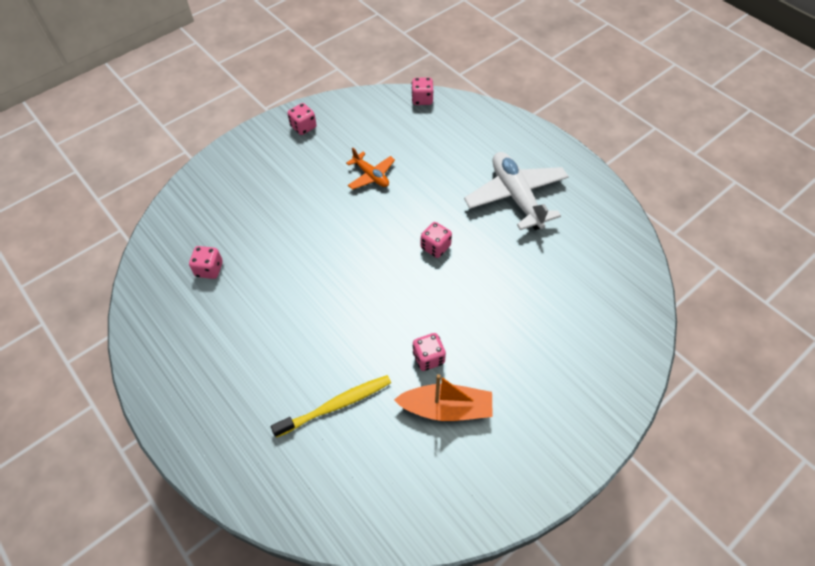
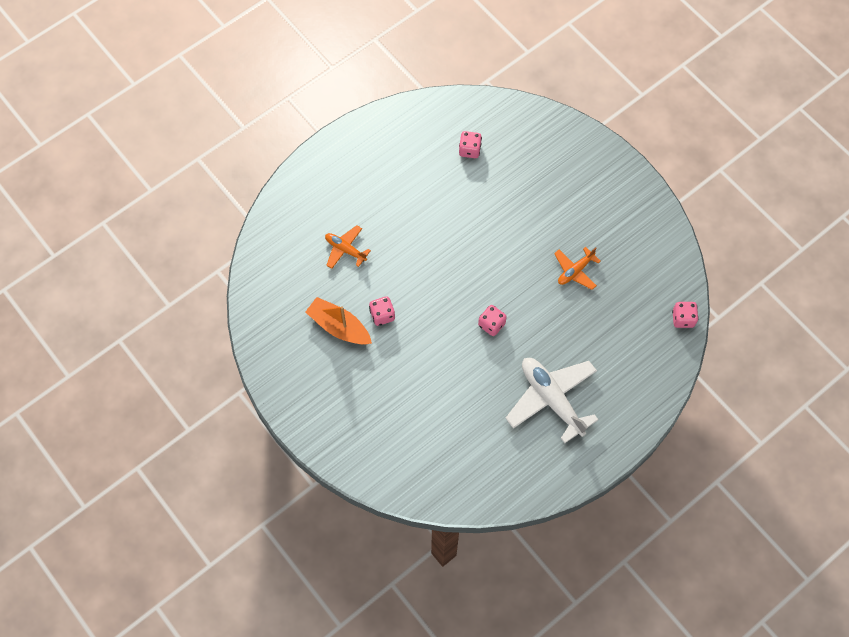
camera: 90 degrees right, 10 degrees up
(303, 127) = (637, 209): pink dice -> none
(336, 405) = (345, 249): yellow toothbrush -> orange plane
(446, 408) = (339, 327): orange boat -> orange boat turned 120 degrees clockwise
(516, 196) = (551, 399): white plane -> white plane turned 105 degrees counterclockwise

